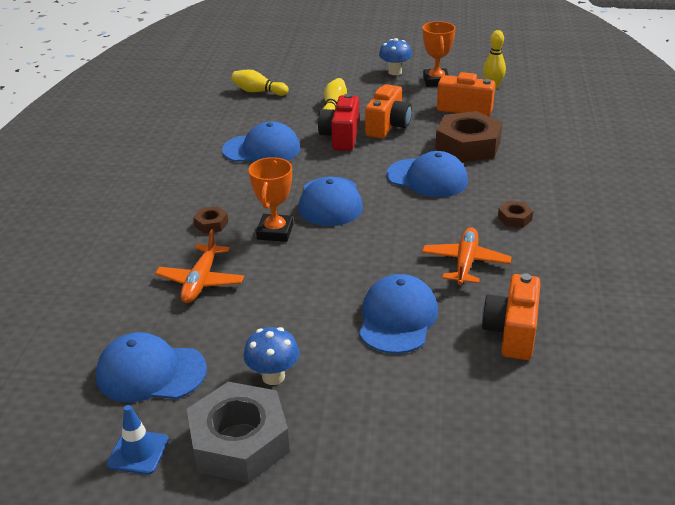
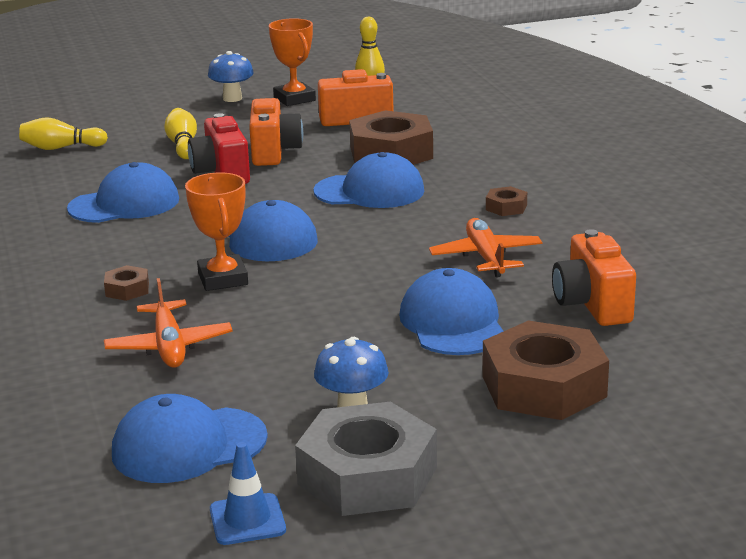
camera: 25 degrees left, 10 degrees down
(418, 401) = (543, 386): none -> brown nut

